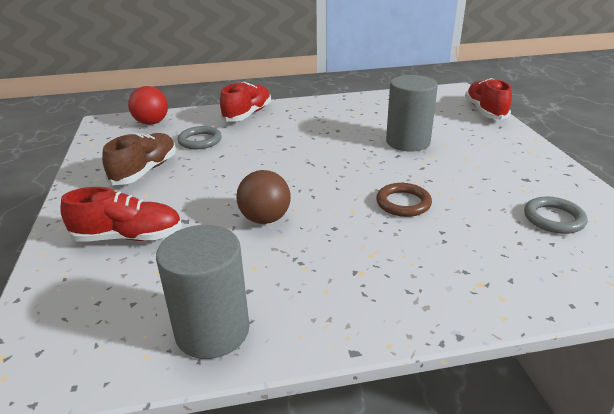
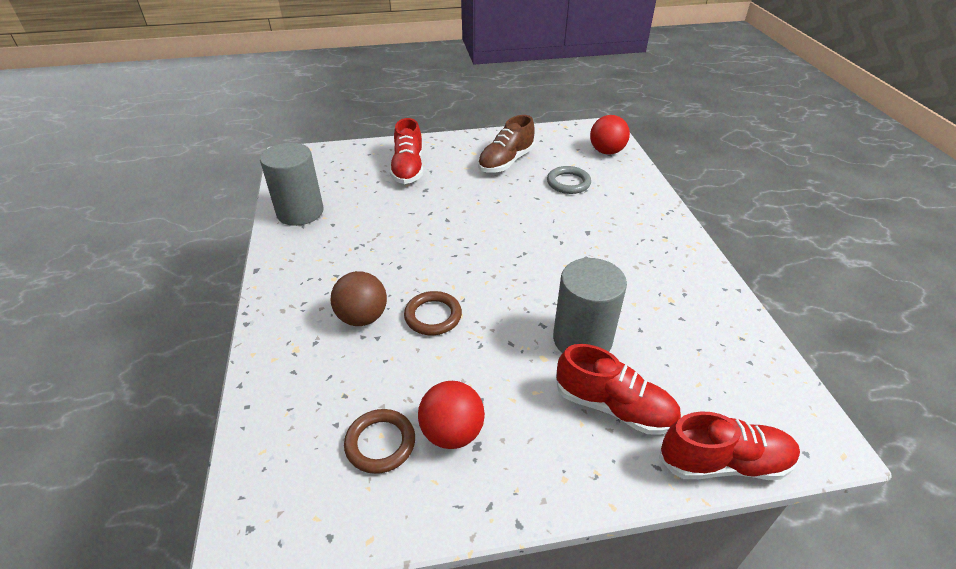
camera: 90 degrees right, 10 degrees up
(145, 171) = (506, 162): brown shoe -> brown shoe turned 105 degrees clockwise
(247, 114) = (643, 207): red shoe -> red shoe (614, 407)
(265, 219) = (420, 228): brown ball -> brown ball (362, 317)
(522, 188) = (452, 432): none -> red ball
(553, 218) = (380, 443): grey ring -> brown ring

